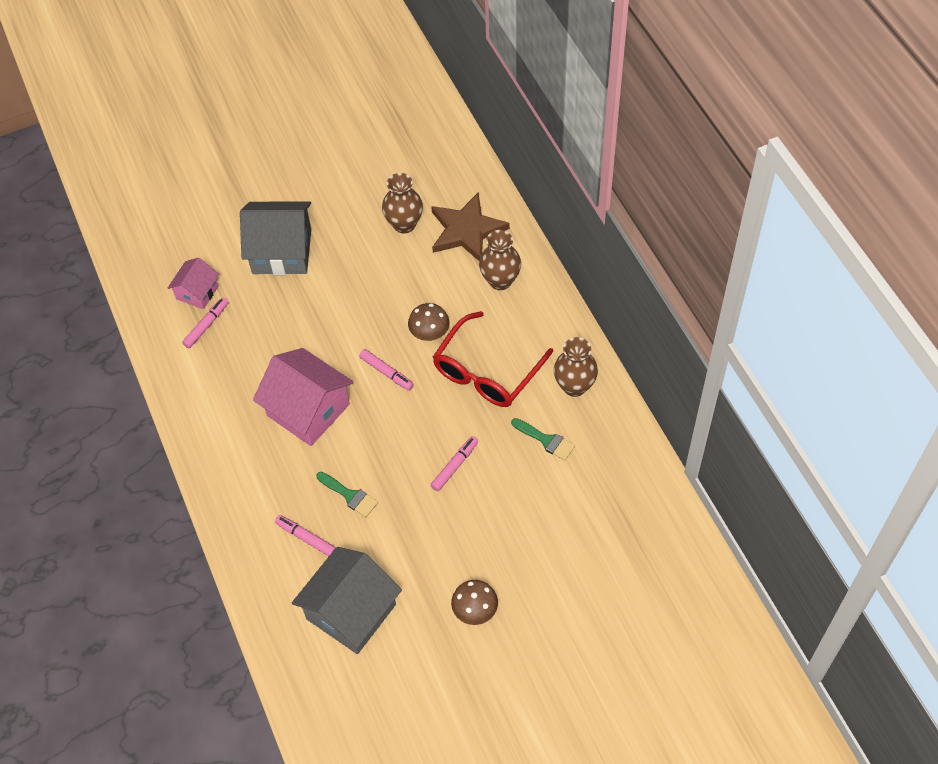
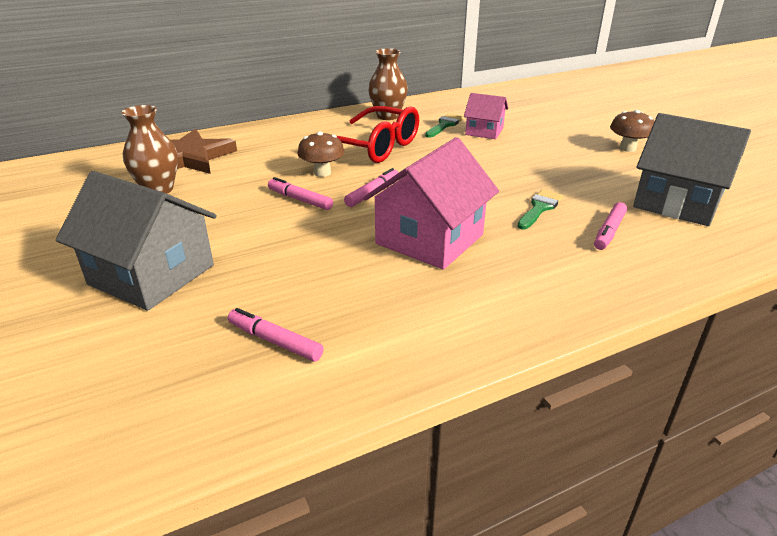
camera: 95 degrees left, 25 degrees down
(197, 292) = (198, 359): pink house -> pink house (484, 131)
(281, 251) = (152, 275): grey house -> grey house turned 60 degrees counterclockwise
(455, 466) = (483, 158): pink marker -> pink marker (300, 200)
(500, 280) = (263, 143): brown vase -> none

